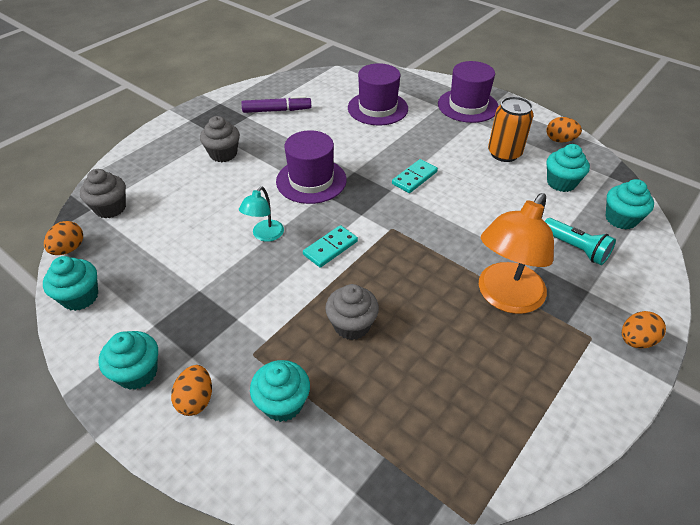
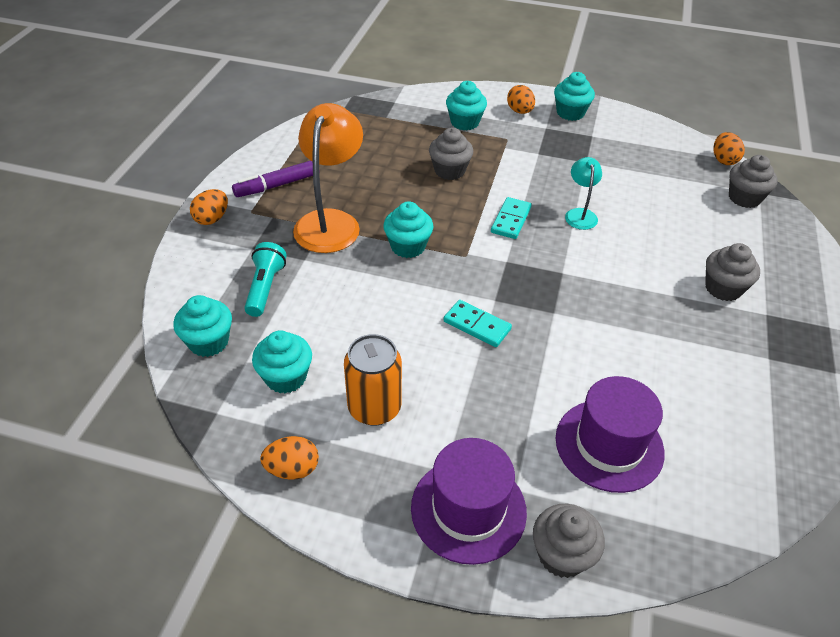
camera: 155 degrees right, 0 degrees up
(80, 297) = (665, 136): turquoise cupcake -> turquoise cupcake (408, 246)
(277, 110) = (745, 384): purple marker -> purple marker (277, 185)
(311, 180) = (591, 284): purple hat -> none
(414, 178) = (477, 325): turquoise domino -> turquoise domino turned 75 degrees counterclockwise
(431, 85) = (562, 554): none -> grey cupcake
(575, 248) = (265, 288): turquoise flashlight -> turquoise flashlight turned 75 degrees clockwise

